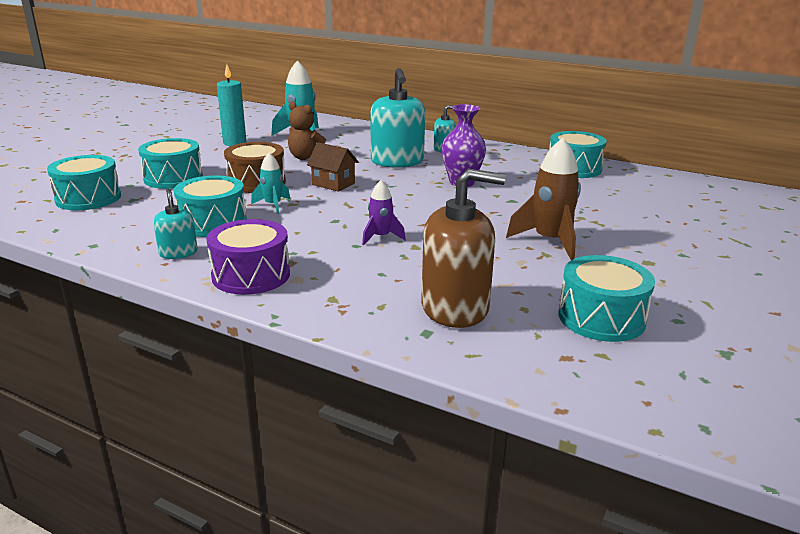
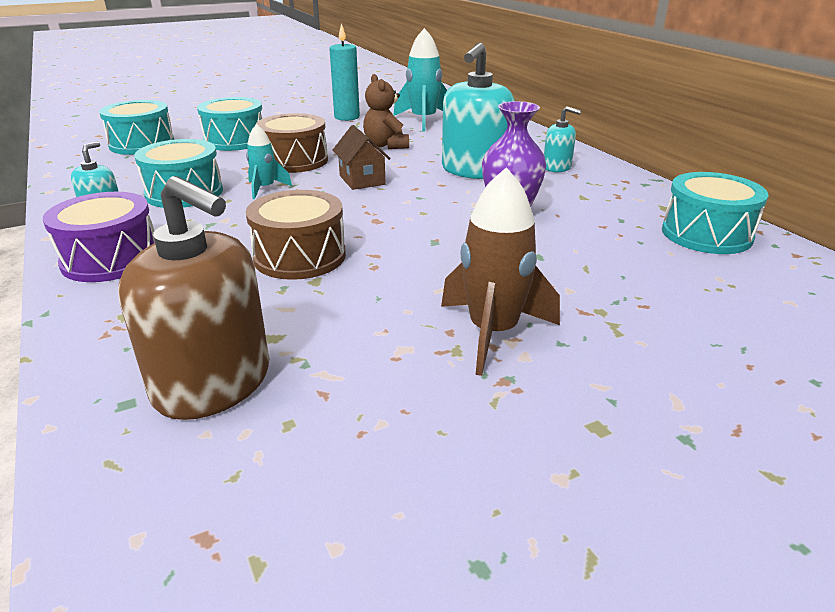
camera: 35 degrees right, 5 degrees up
(381, 237) = (300, 256): purple rocket -> brown drum
(601, 318) = (363, 494): turquoise drum -> none

